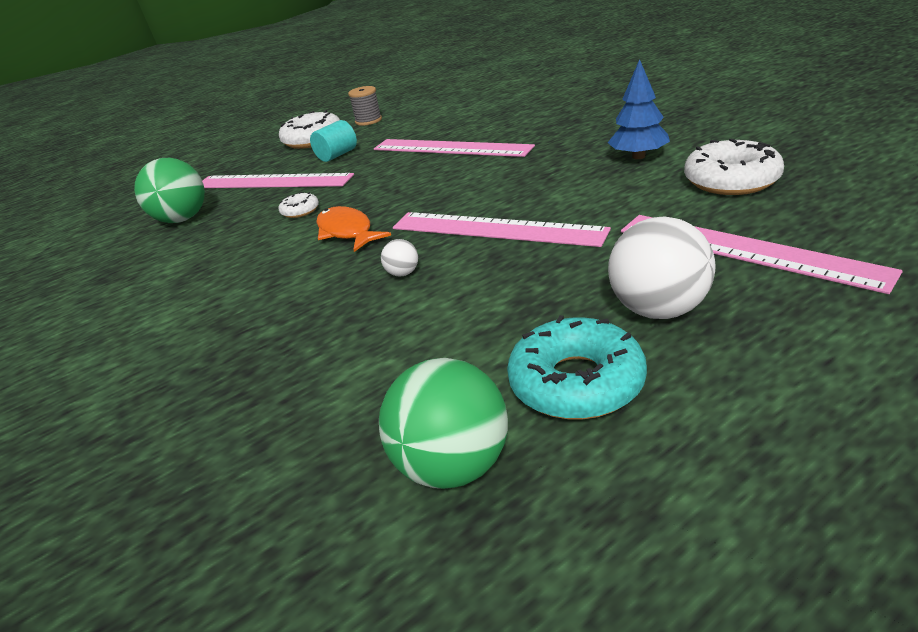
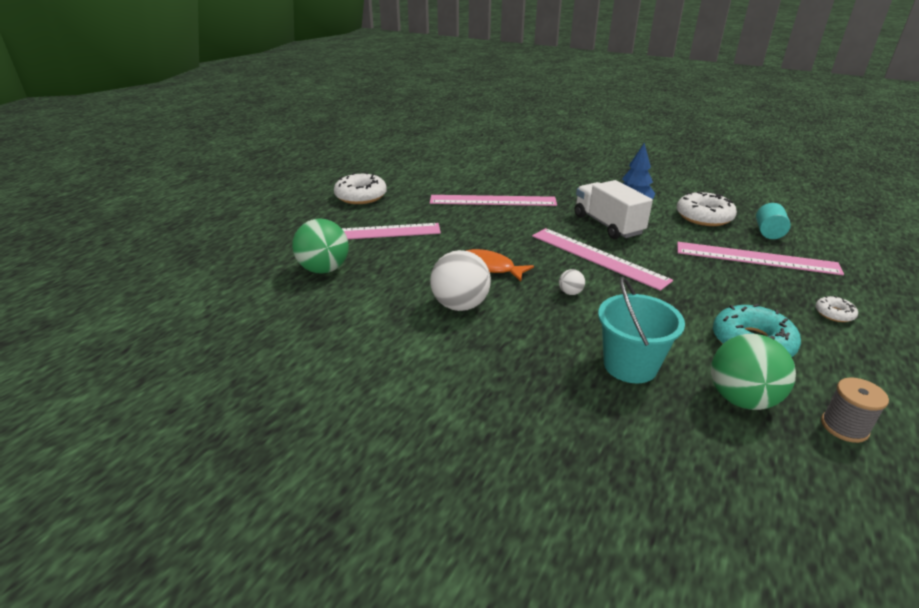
camera: 30 degrees left, 0 degrees up
(300, 211) = (429, 255): white donut -> white donut (834, 314)
(337, 155) = (402, 209): turquoise cylinder -> turquoise cylinder (768, 232)
(358, 383) = (630, 365): none -> turquoise bucket
(368, 121) = (392, 179): grey spool -> grey spool (844, 427)
(496, 229) = (597, 257): pink ruler -> pink ruler turned 45 degrees clockwise
(564, 185) = (607, 225): none -> white truck
(659, 310) = (748, 296): white ball -> white ball (460, 305)

